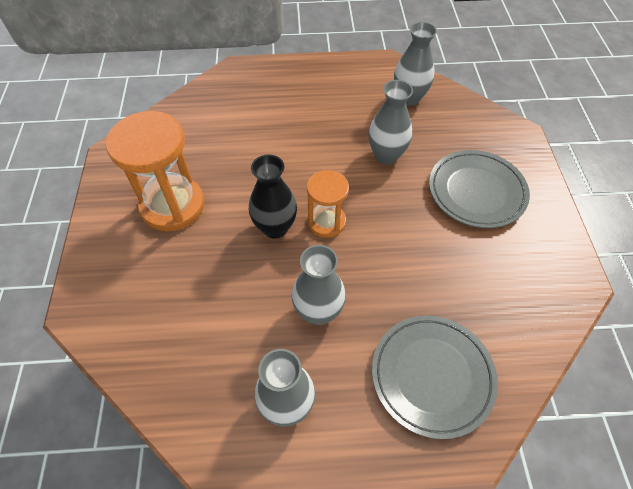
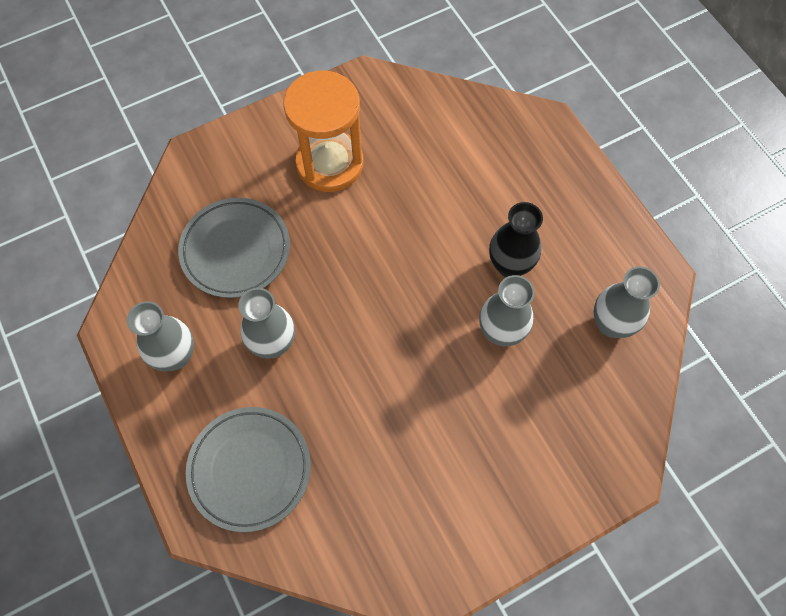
camera: 65 degrees right, 10 degrees up
(275, 227) = (348, 264): black vase -> black vase (509, 265)
(326, 222) = (378, 308): orange hourglass -> none
(476, 192) = (498, 448): grey plate -> grey plate (235, 250)

